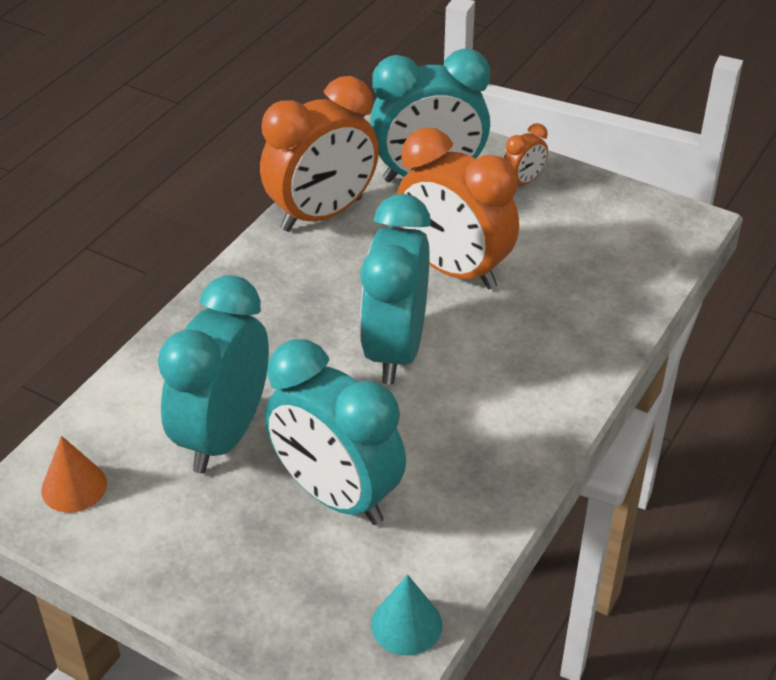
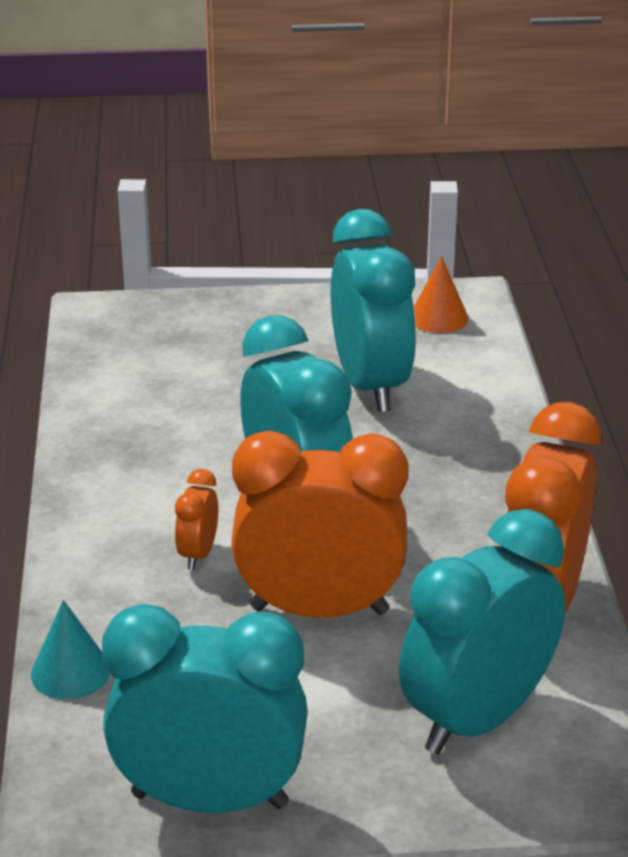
camera: 145 degrees right, 10 degrees down
(336, 495) = (231, 387): turquoise clock -> turquoise clock (210, 799)
(406, 624) = (99, 344): turquoise cone -> turquoise cone (70, 672)
(523, 182) = (347, 773): orange clock -> orange clock (198, 554)

